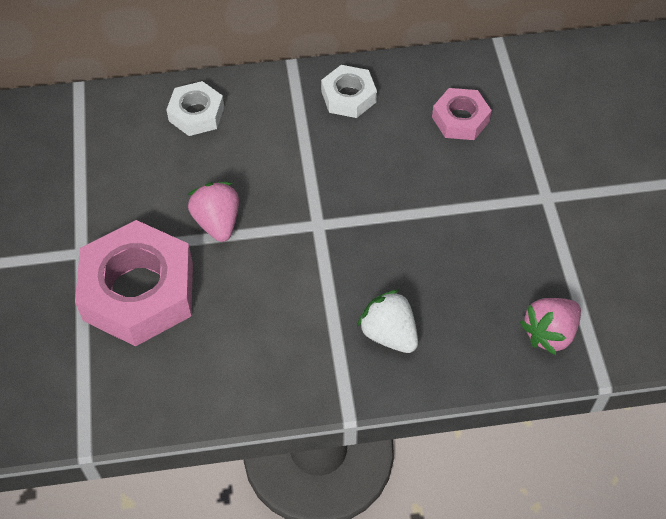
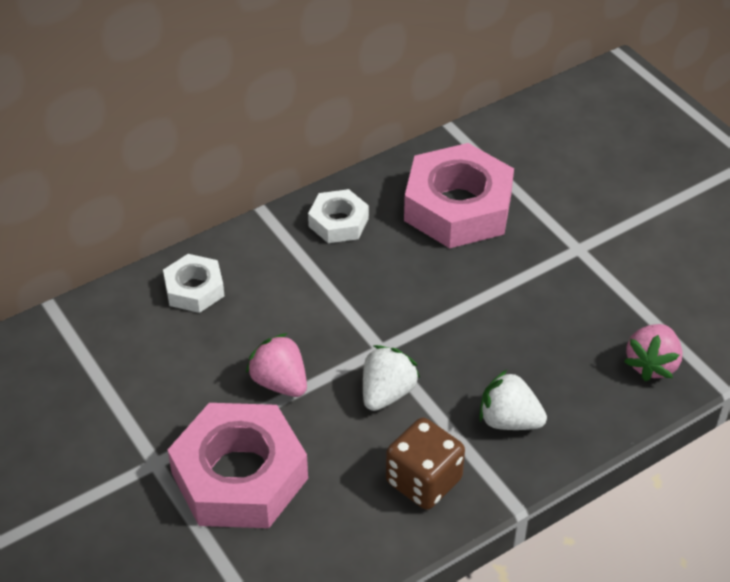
camera: 25 degrees left, 10 degrees down
(284, 358) = (423, 481): none -> brown dice
(299, 267) = (387, 393): none -> white strawberry
(460, 119) = (458, 207): pink nut -> pink nut, size x1.92

